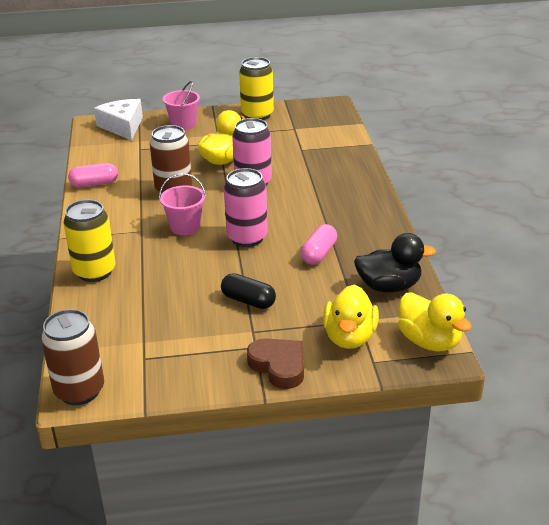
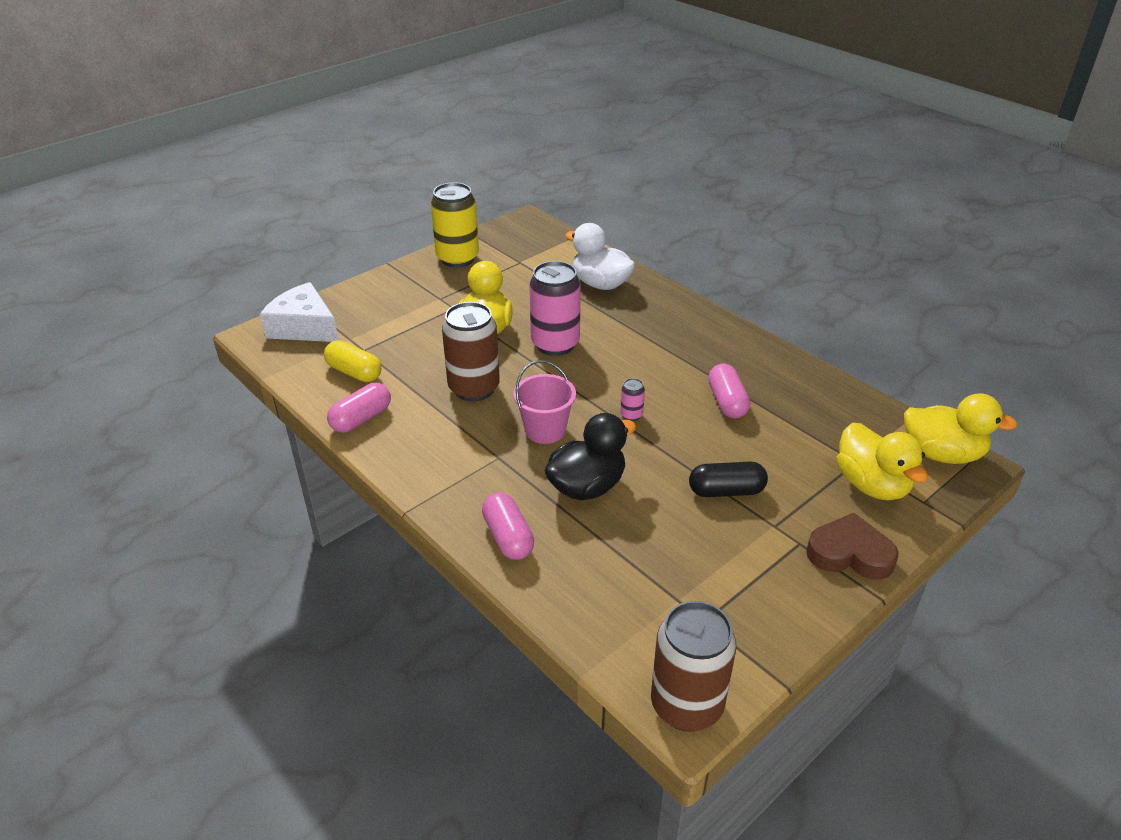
camera: 35 degrees left, 5 degrees up
(94, 272) = (508, 537): yellow can -> pink capsule
(120, 159) = (354, 372): none -> yellow capsule
(183, 124) = (381, 299): pink bucket -> none
(247, 238) = (631, 415): pink can -> pink can, size x0.43
(330, 157) = (601, 284): none -> white duck
(389, 286) = (836, 410): black duck -> black duck (587, 486)

